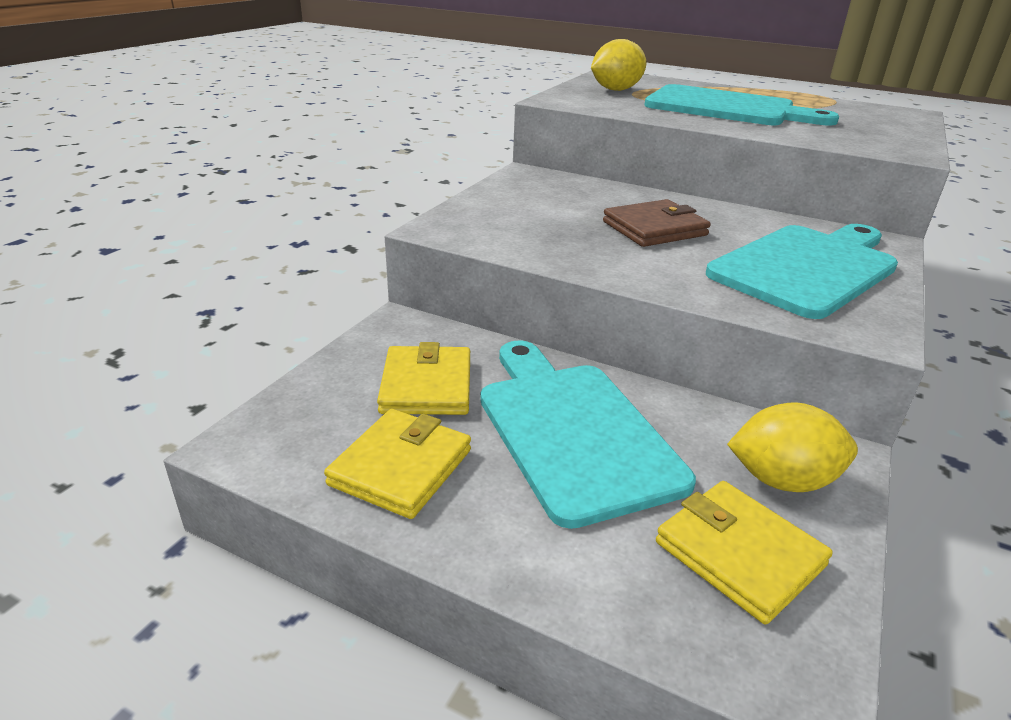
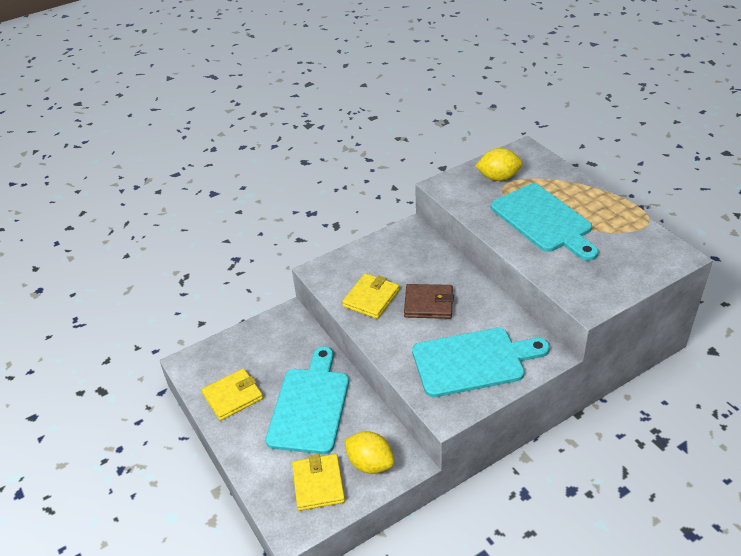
camera: 35 degrees right, 10 degrees up
(426, 386) = (272, 358): yellow wallet -> yellow wallet (371, 298)

